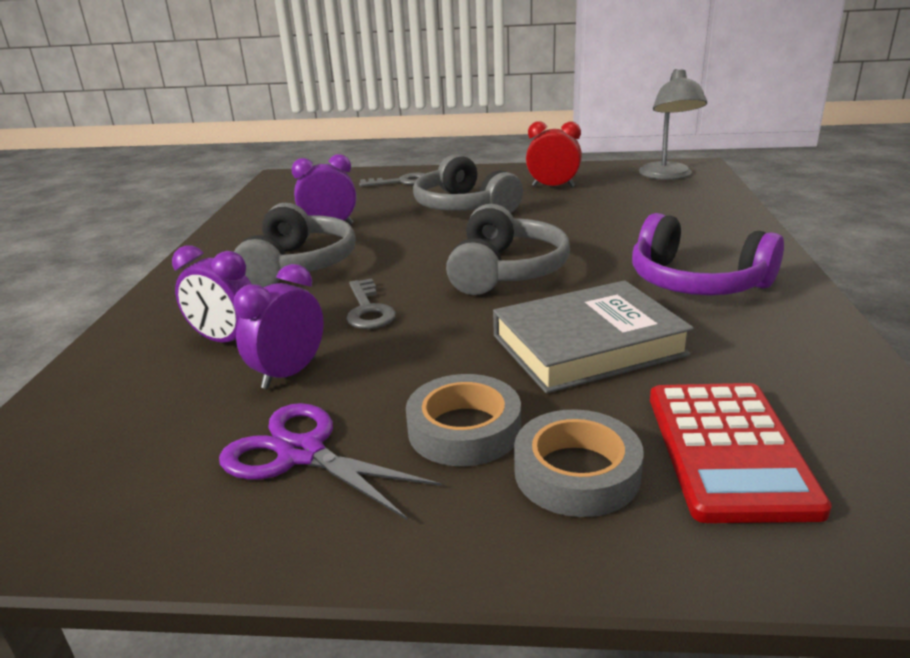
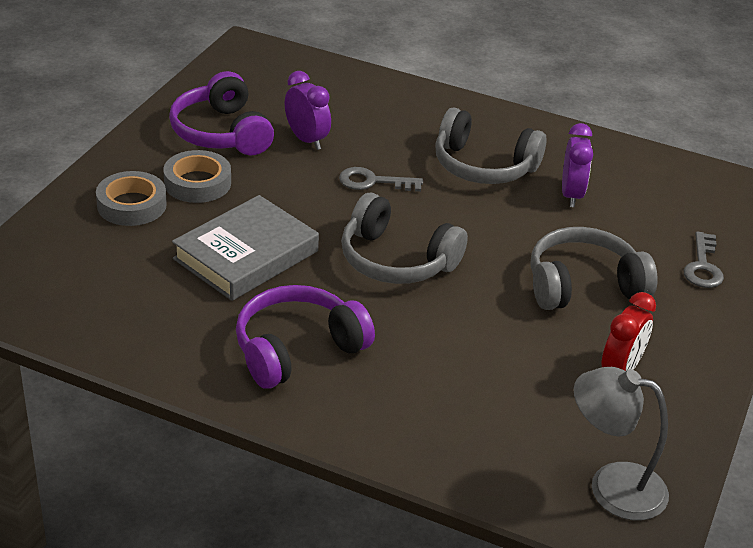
camera: 105 degrees right, 10 degrees up
(226, 341) = (369, 124): purple clock -> none
(301, 453) = (221, 133): purple scissors -> purple headphones
(588, 345) = (246, 255): grey book -> grey book turned 45 degrees clockwise
(728, 450) = (102, 258): red calculator -> none

